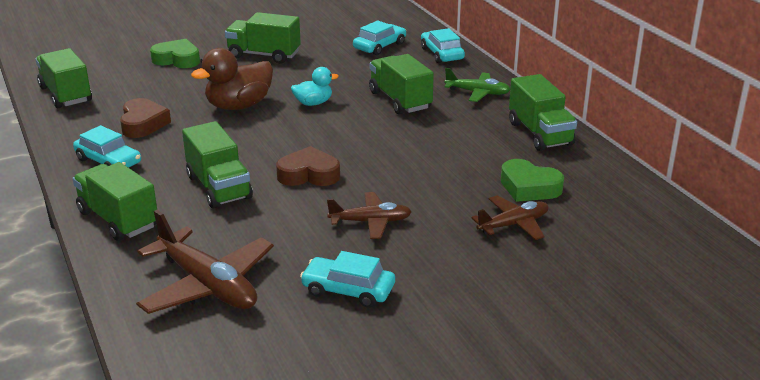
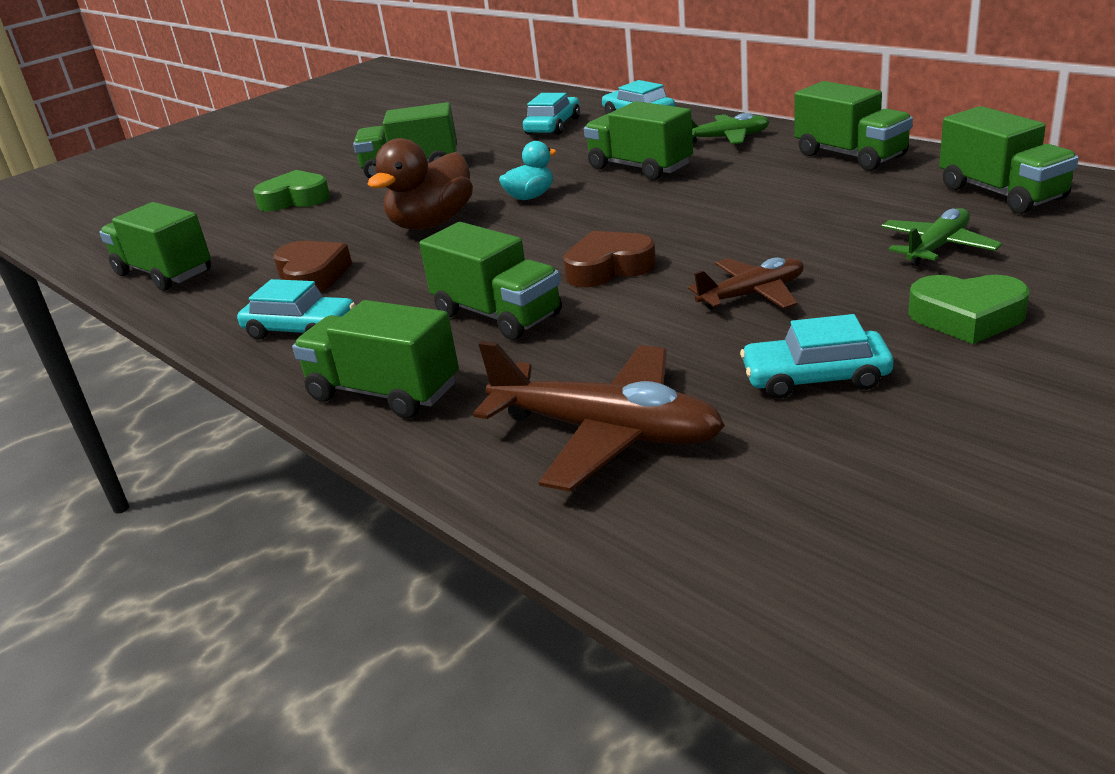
camera: 15 degrees left, 0 degrees up
(513, 224) = (937, 247): brown plane -> green plane
(529, 187) = (906, 207): green heart -> green heart (967, 317)
(600, 197) = (1001, 193): none -> green truck

